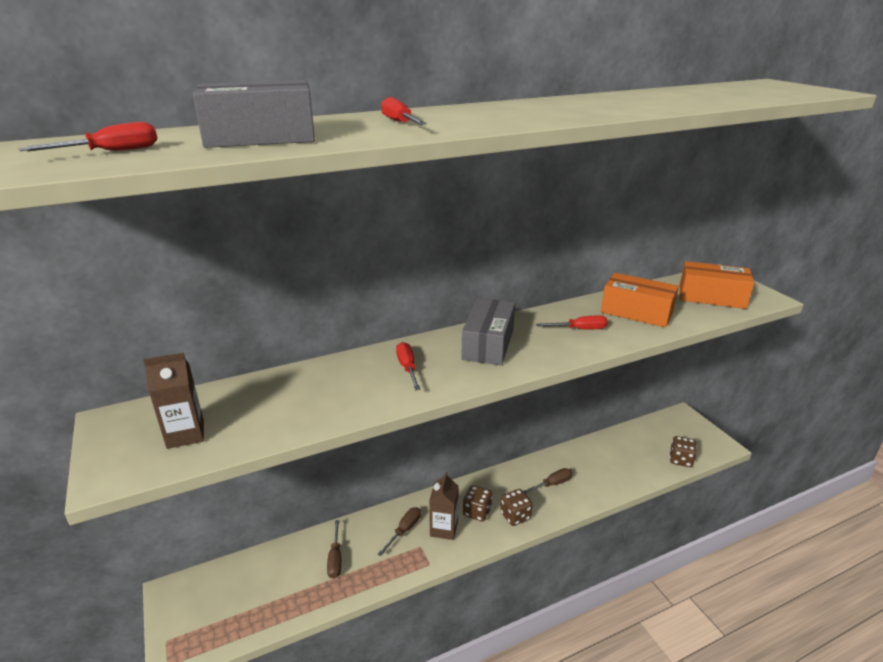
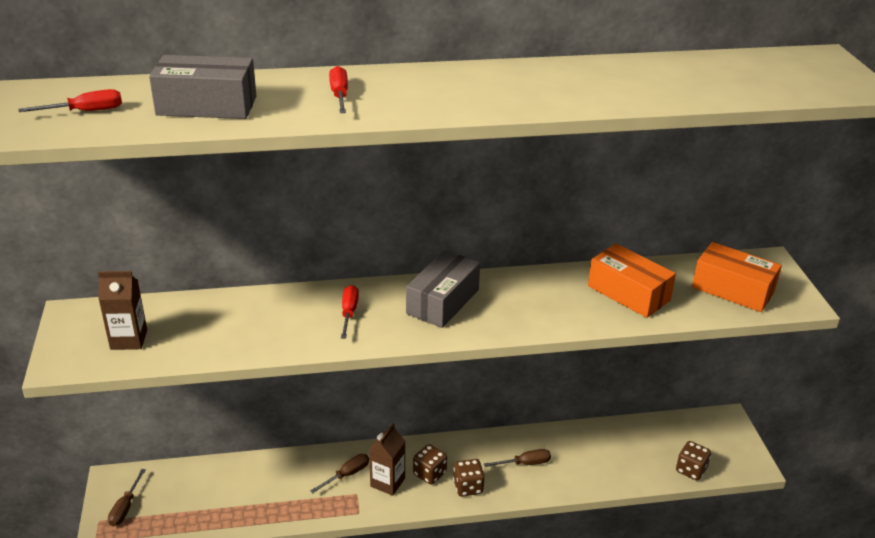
camera: 15 degrees right, 5 degrees up
(335, 559) = (270, 486): brown screwdriver -> brown screwdriver (125, 508)
(579, 329) = (550, 302): red screwdriver -> none

